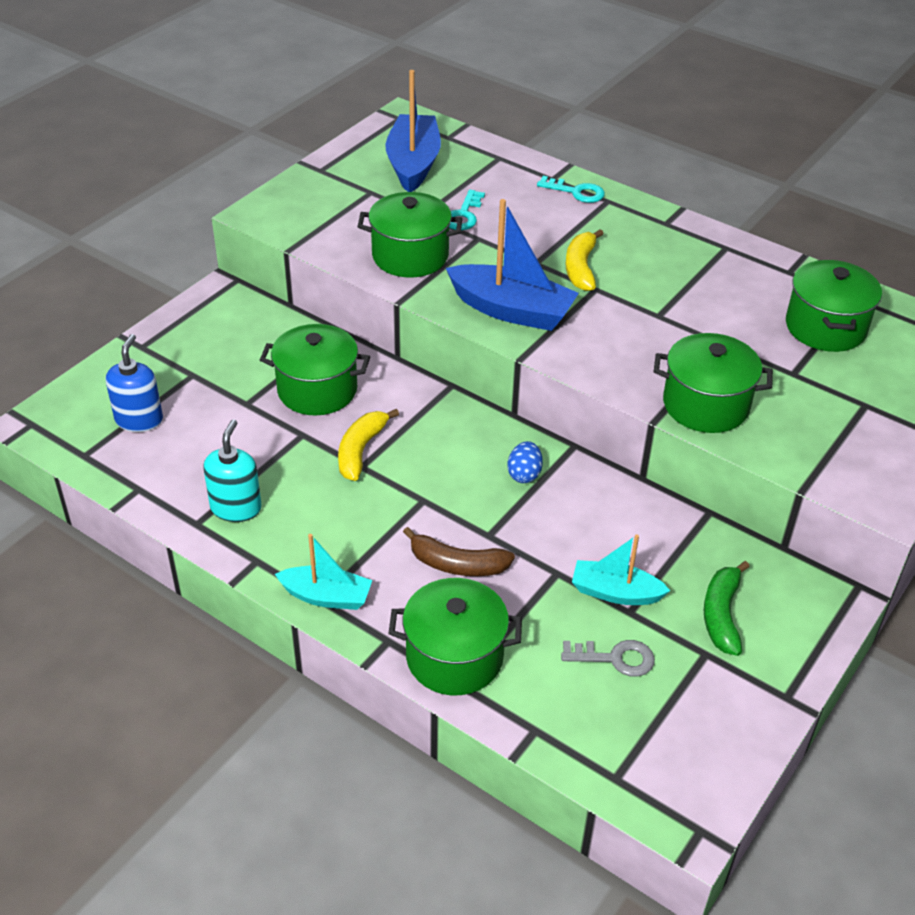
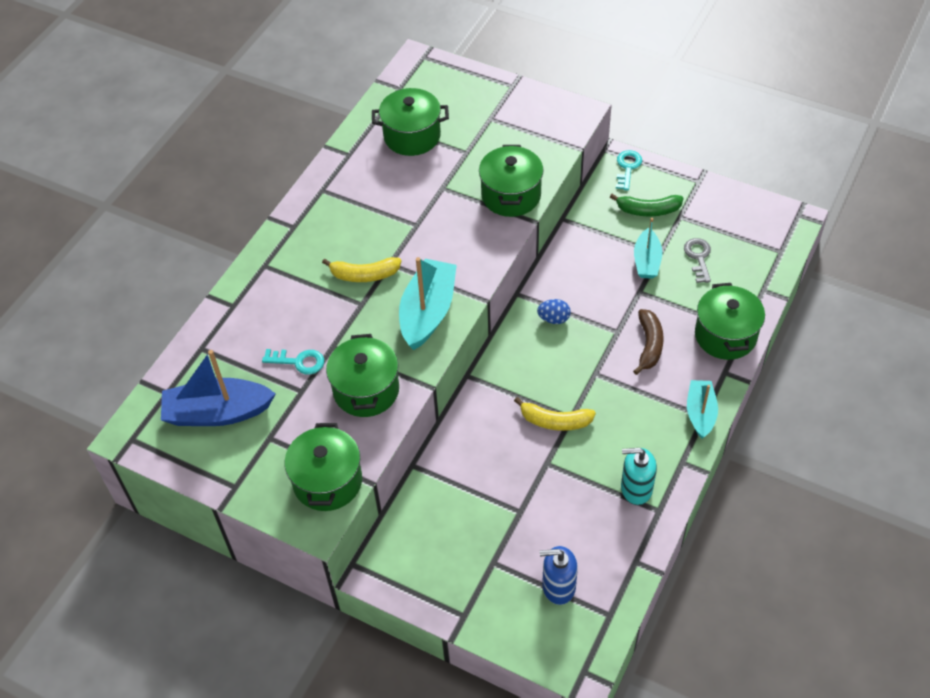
camera: 95 degrees left, 10 degrees up
(317, 390) = (493, 465): green pot -> green pot (327, 481)
(512, 310) = (428, 312): blue boat -> turquoise boat
(576, 192) = (253, 287): turquoise key -> turquoise key (627, 167)

